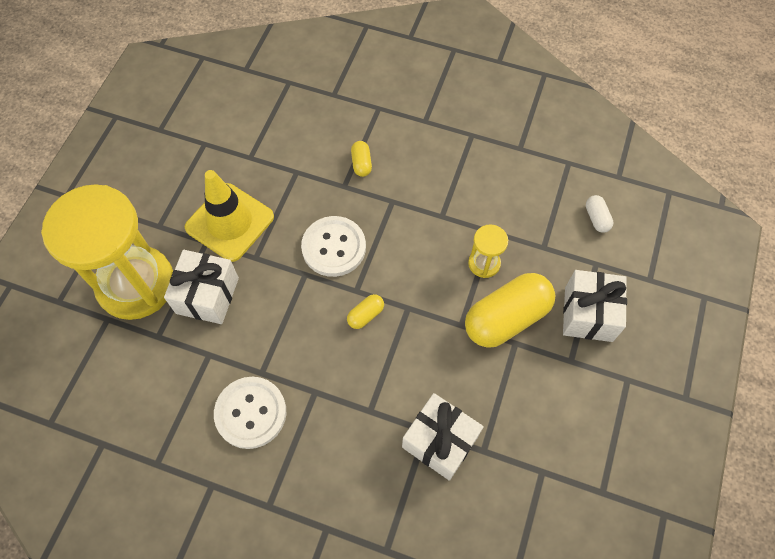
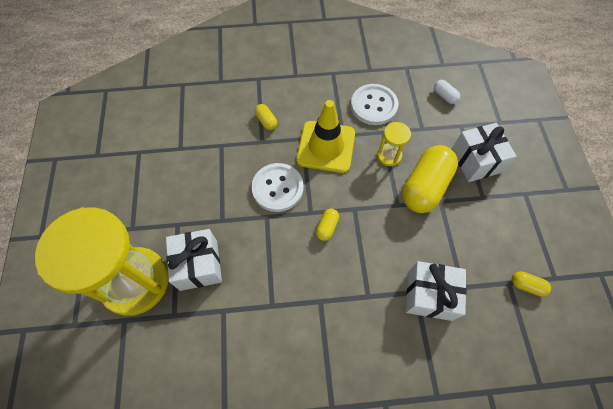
camera: 25 degrees left, 0 degrees up
(229, 222) = (188, 202): yellow traffic cone -> yellow traffic cone (326, 147)
(251, 413) = (280, 341): white button -> white button (374, 105)
(561, 484) = (526, 285): none -> yellow capsule

